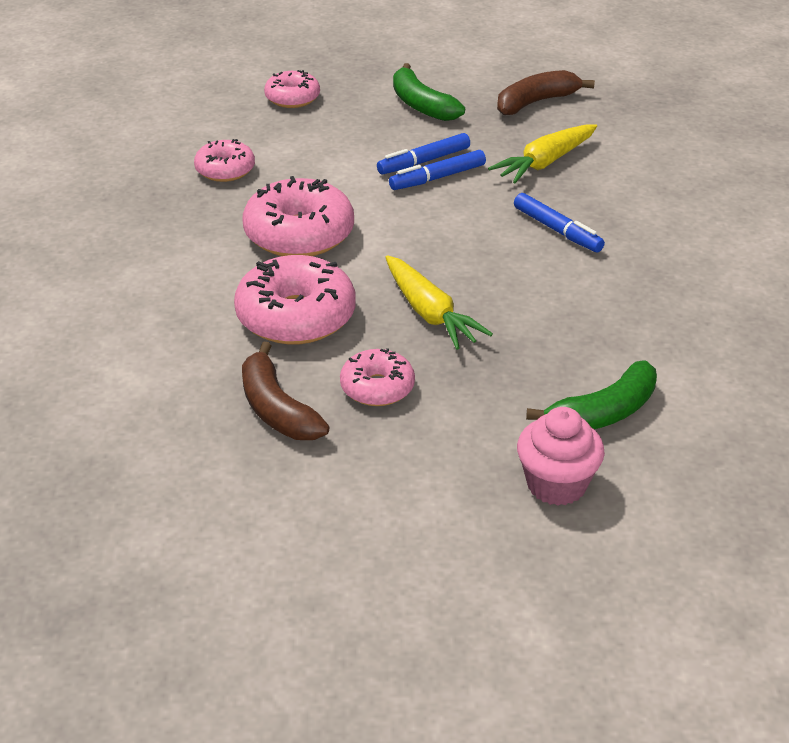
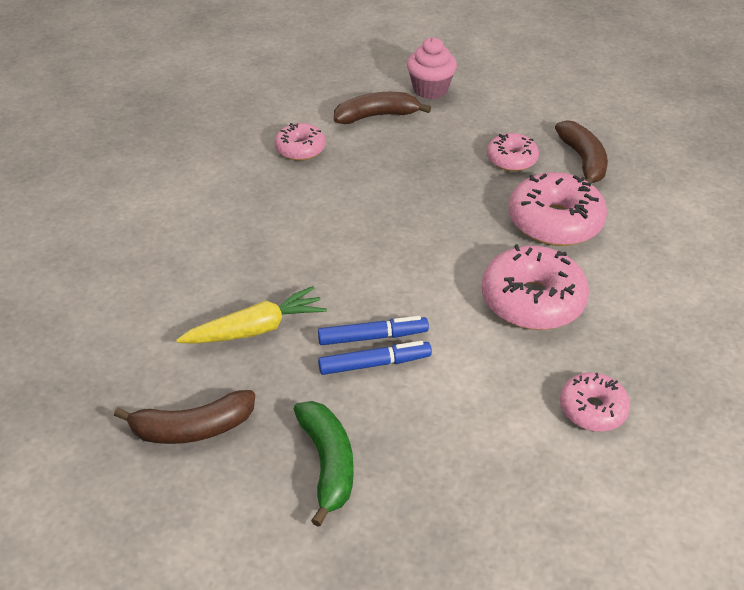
camera: 160 degrees left, 5 degrees up
(292, 98) = (484, 529): pink donut -> pink donut (300, 149)
(429, 313) = (451, 202): yellow carrot -> none
(557, 230) = (304, 249): blue marker -> none
(603, 413) = (377, 116): green banana -> brown banana

